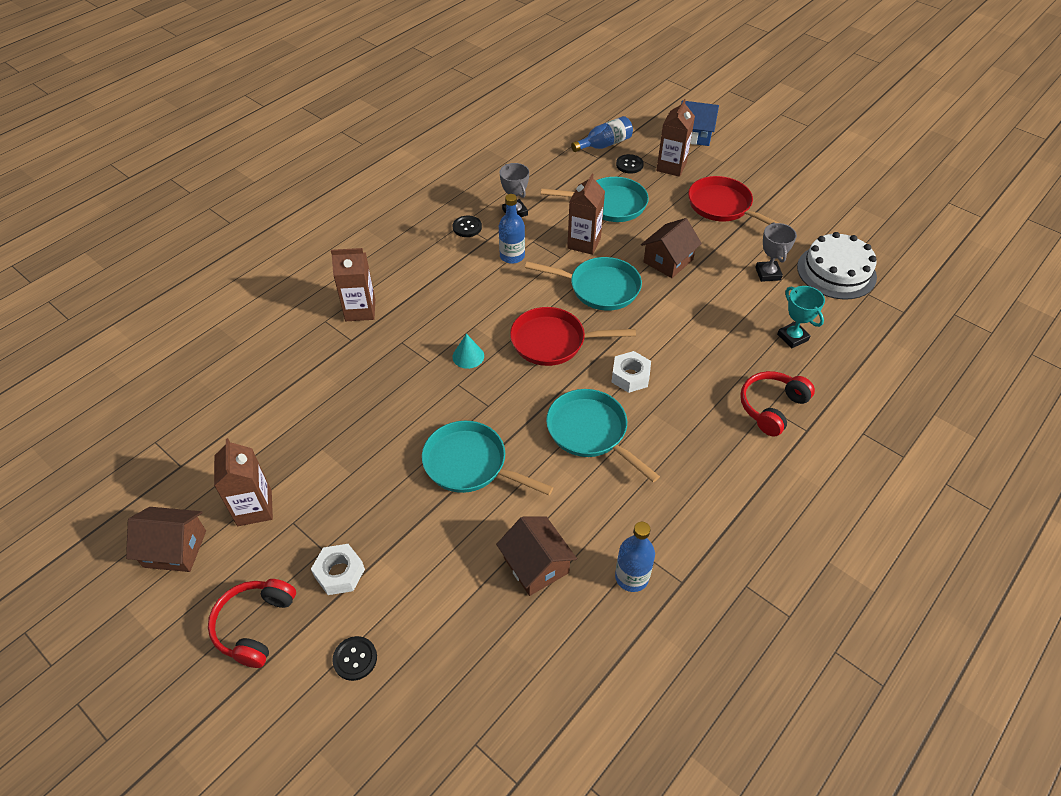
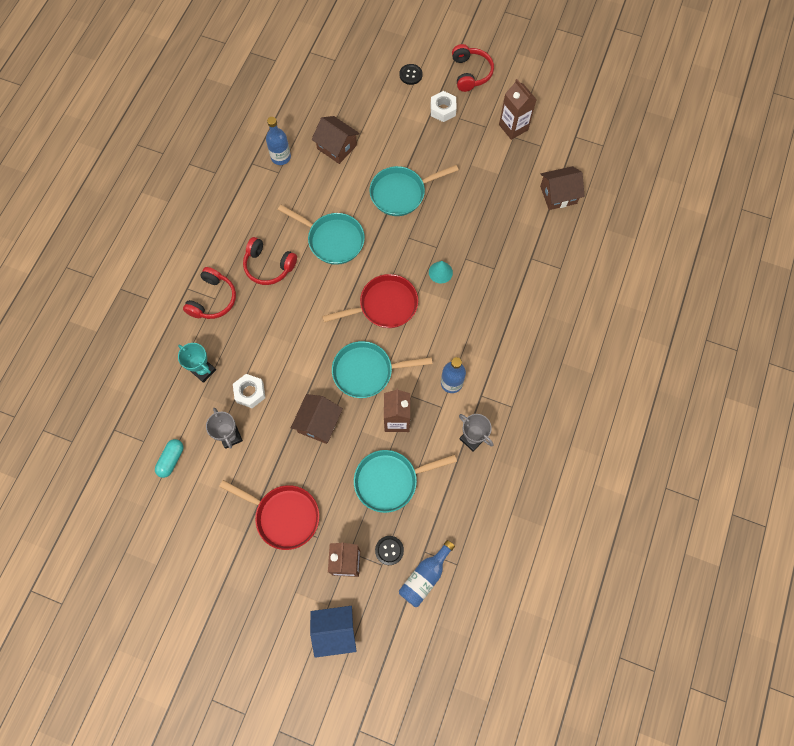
camera: 160 degrees right, 20 degrees up
(175, 549) = (540, 93): brown house -> brown house (558, 195)
(360, 310) = (541, 286): brown carton -> none
(467, 227) = (505, 404): black button -> none
(470, 464) = (401, 193): turquoise pan -> turquoise pan turned 150 degrees clockwise
(630, 376) = (318, 293): white nut -> white nut (250, 392)
(688, 425) = (268, 266): none -> red headphones
(836, 272) = (171, 460): white cake -> turquoise capsule

